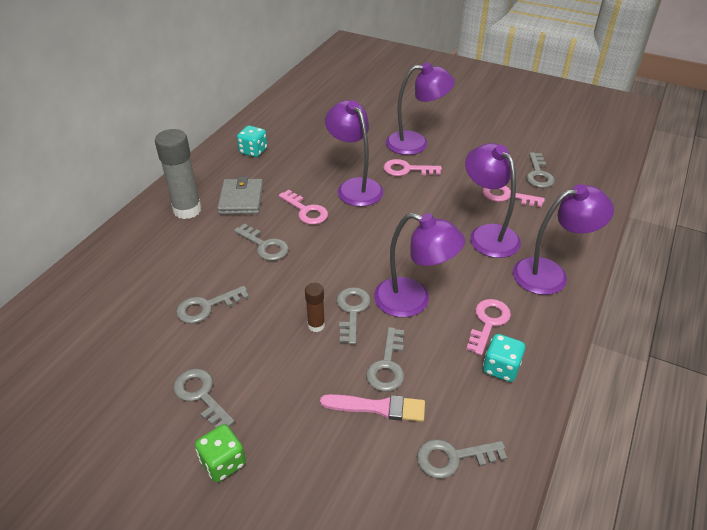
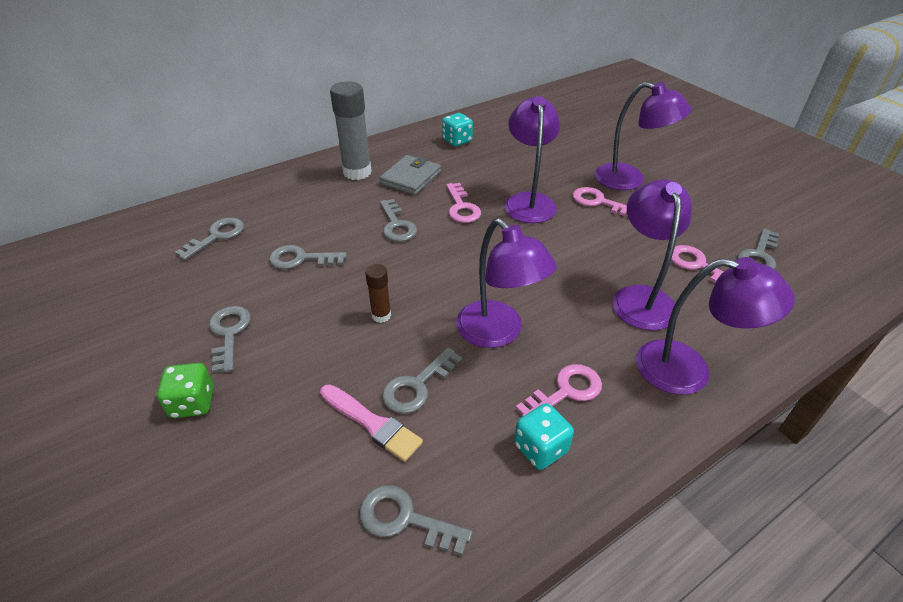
camera: 30 degrees right, 0 degrees up
(352, 311) = (427, 317): grey key -> grey key (216, 236)

